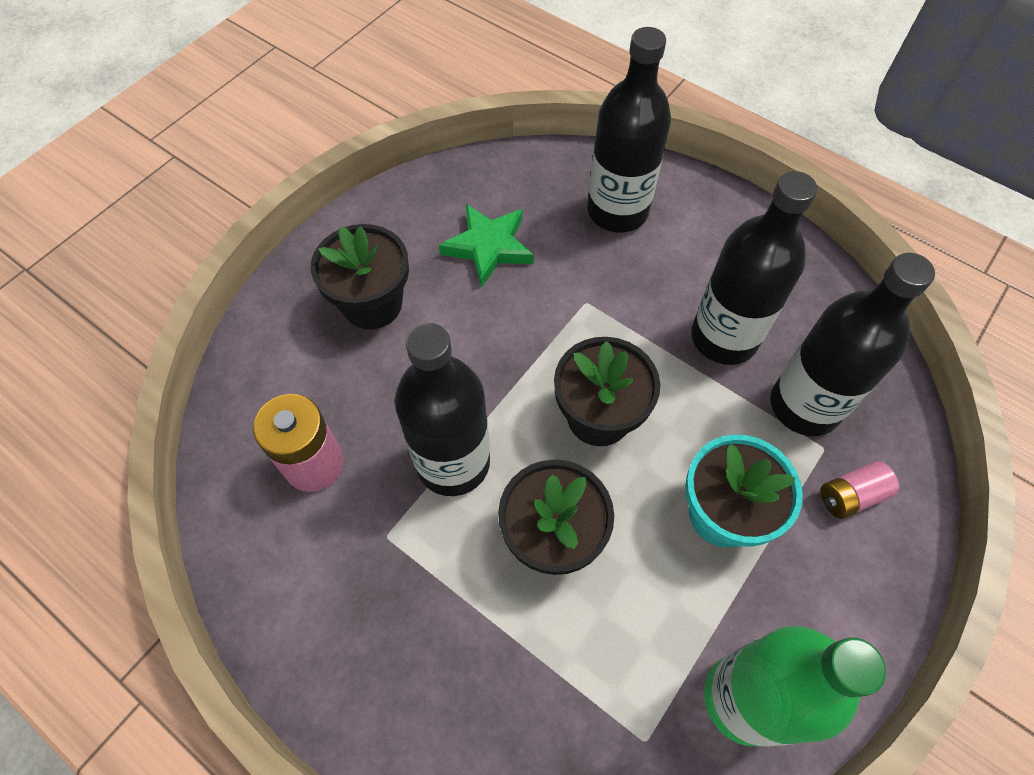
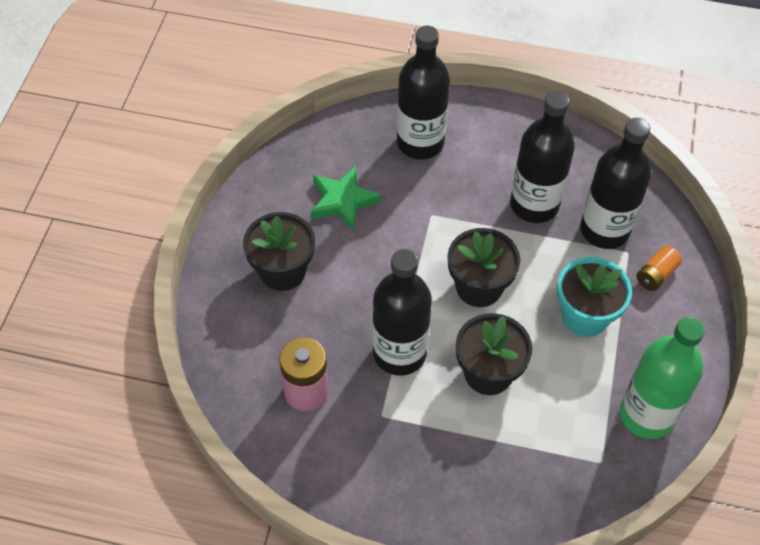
camera: 25 degrees left, 5 degrees down
(851, 496) = (656, 275): pink battery -> orange battery

